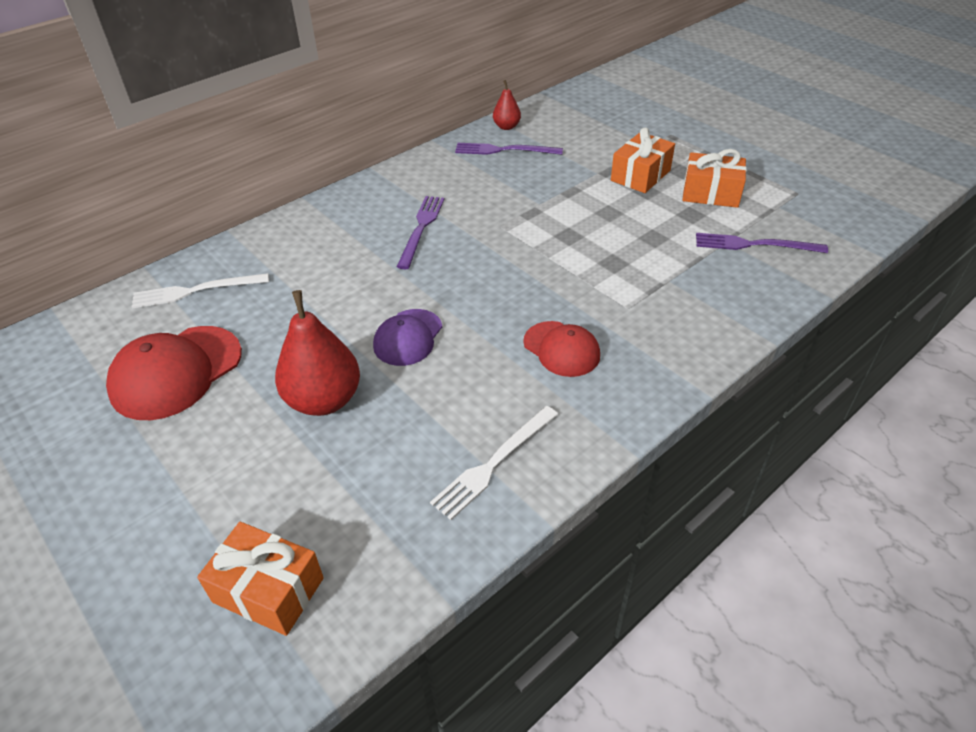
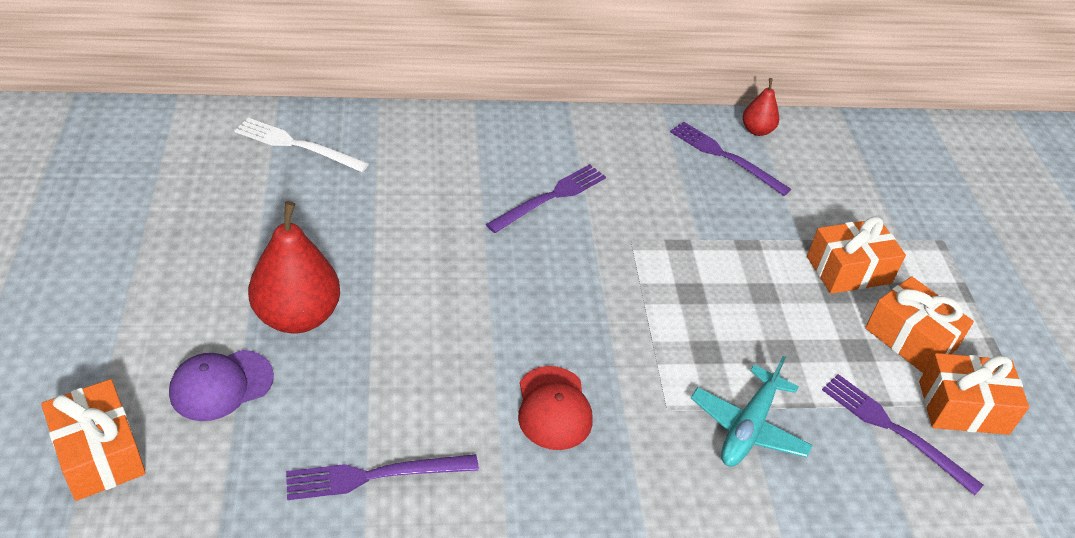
camera: 30 degrees right, 0 degrees up
(176, 372) = (212, 214): red cap -> none
(408, 337) = (425, 303): purple cap -> purple cap (221, 385)
(494, 463) = (375, 476): white fork -> purple fork
(682, 290) = (748, 428): none -> turquoise plane
(773, 213) = (963, 407): none -> orange gift

